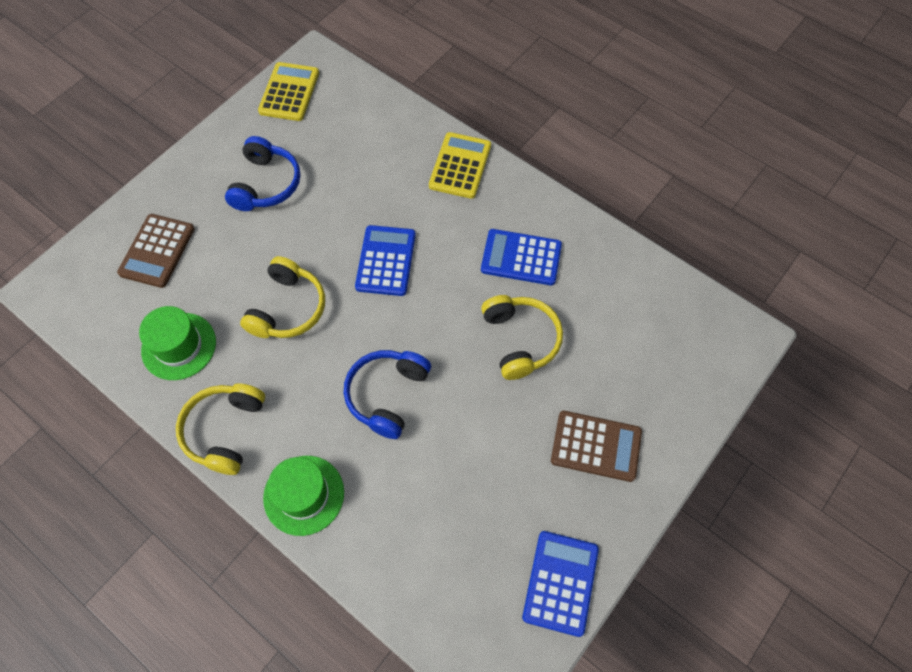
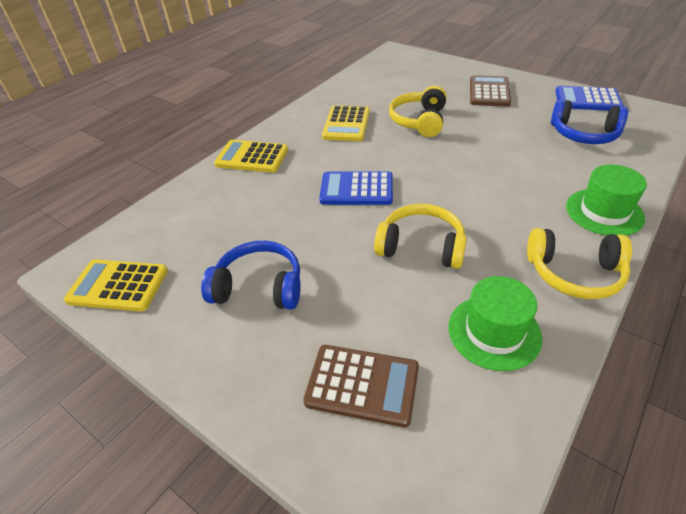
camera: 90 degrees left, 20 degrees down
(387, 395) = (490, 176): blue headphones -> blue headphones (584, 134)
(520, 340) = (419, 121): yellow headphones -> yellow headphones turned 60 degrees counterclockwise
(521, 258) = (346, 124): blue calculator -> yellow calculator

